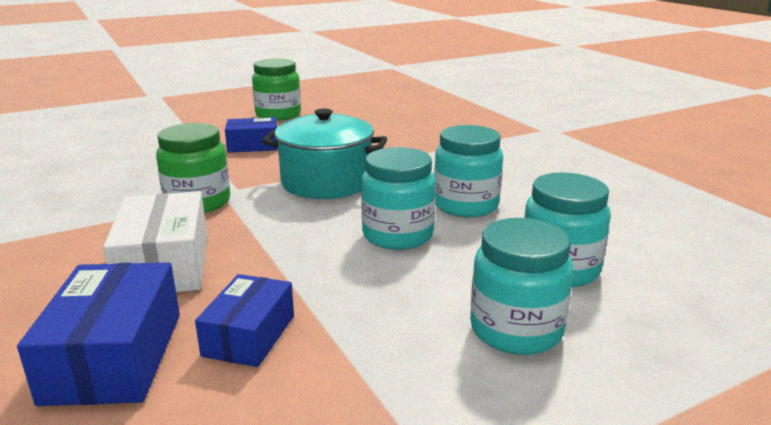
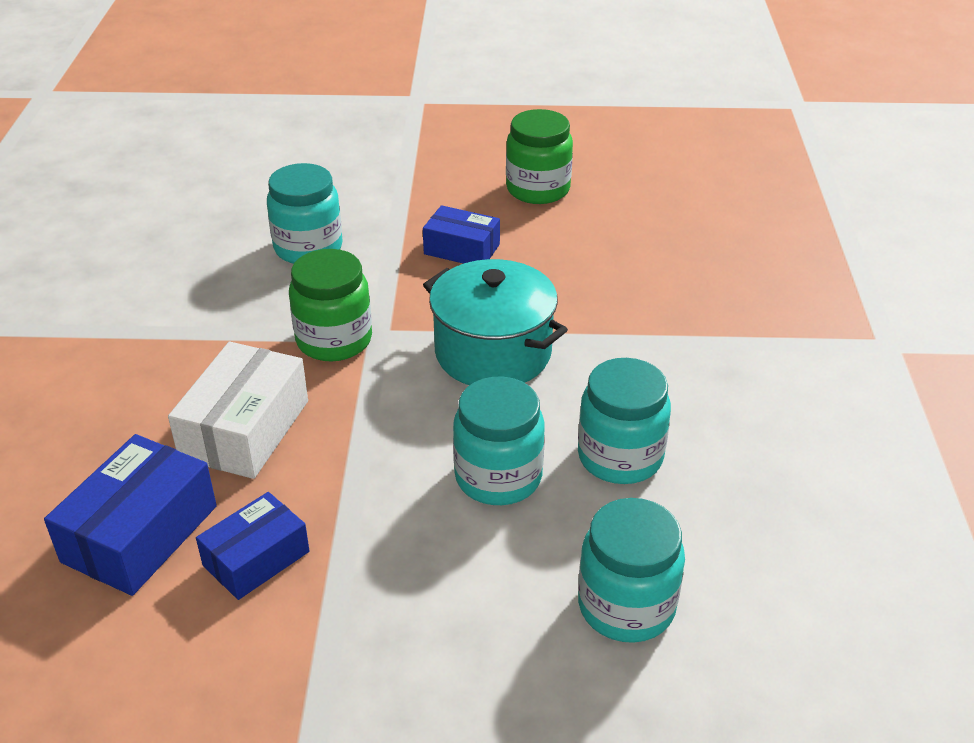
camera: 30 degrees right, 15 degrees up
(516, 330) = (496, 666): turquoise jar -> turquoise jar (308, 248)

